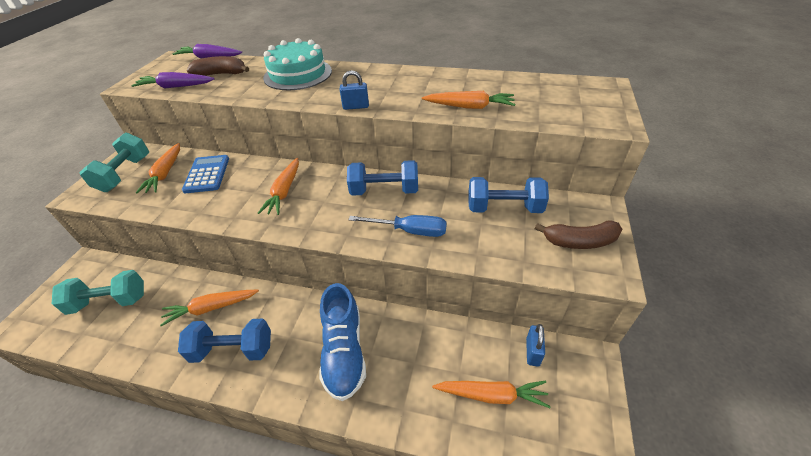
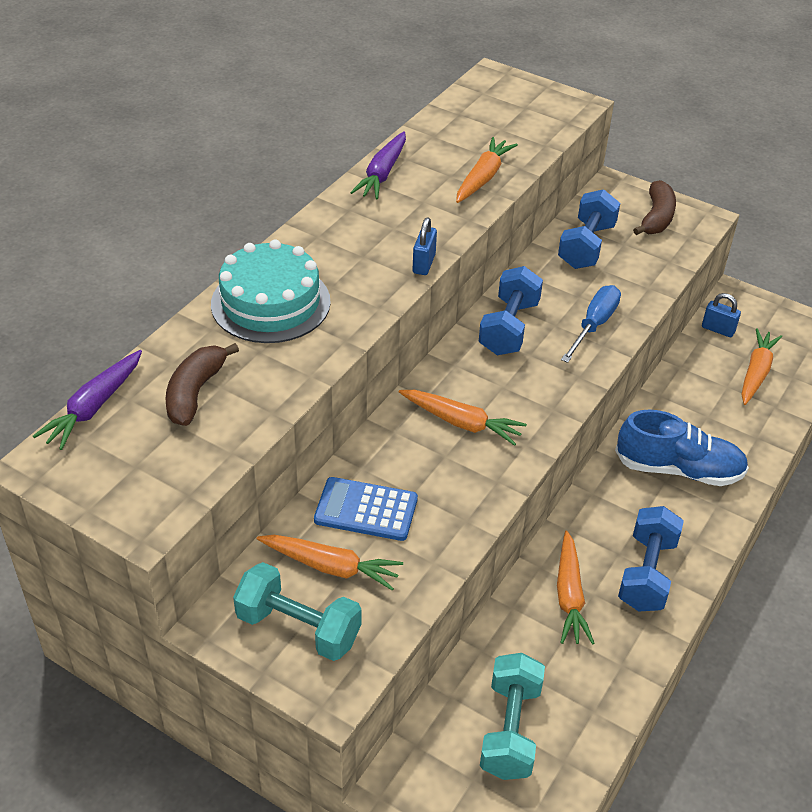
camera: 75 degrees left, 0 degrees up
(176, 87) = (207, 454): purple carrot -> purple carrot (382, 173)

